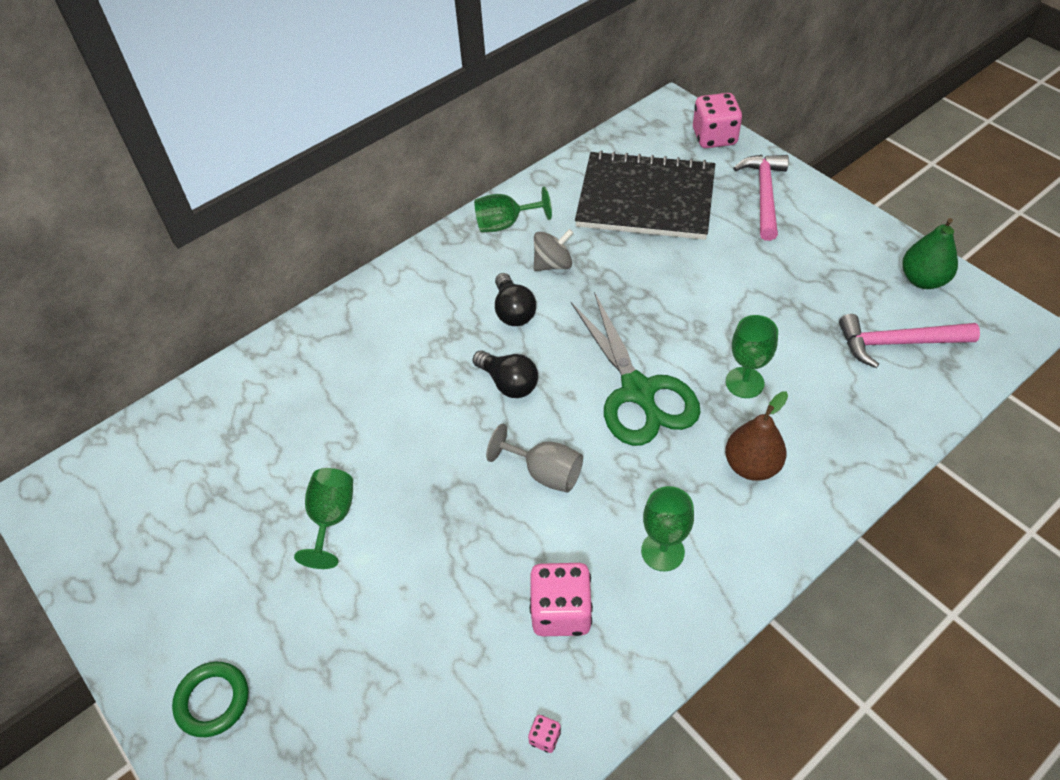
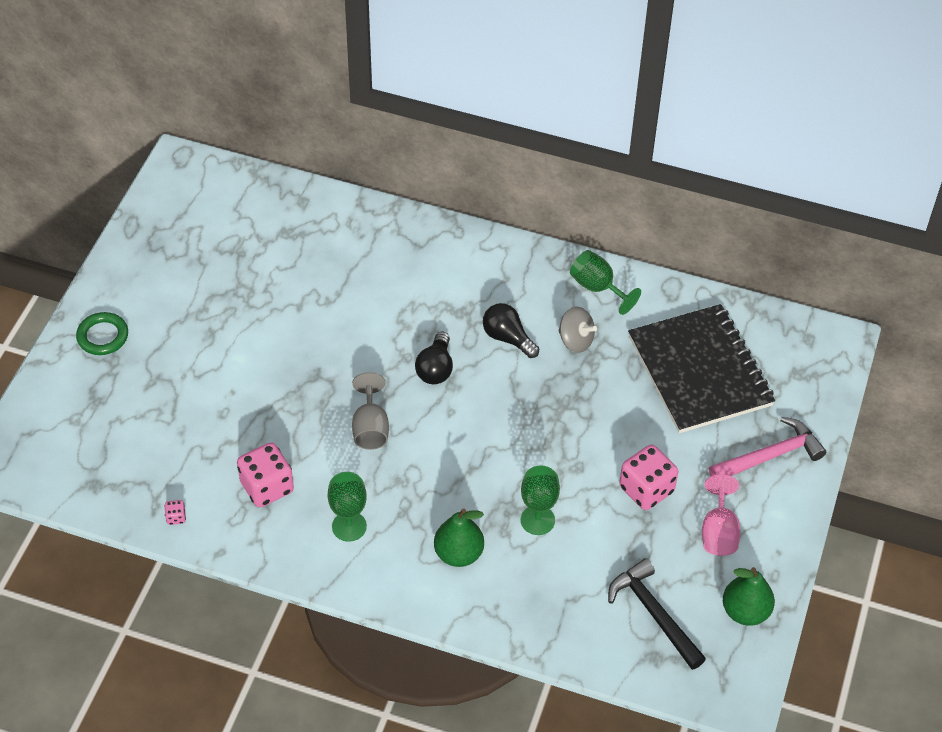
camera: 55 degrees right, 0 degrees up
(331, 518) = (258, 325): green goblet -> none
(513, 311) = (507, 338): black light bulb -> black light bulb turned 90 degrees clockwise
(638, 392) = (481, 454): green scissors -> none
(714, 137) = (821, 389): pink dice -> pink dice (646, 489)
(751, 465) = (458, 554): brown pear -> green pear
(827, 260) = (718, 532): none -> pink goblet
(897, 343) = (653, 614): pink hammer -> black hammer

